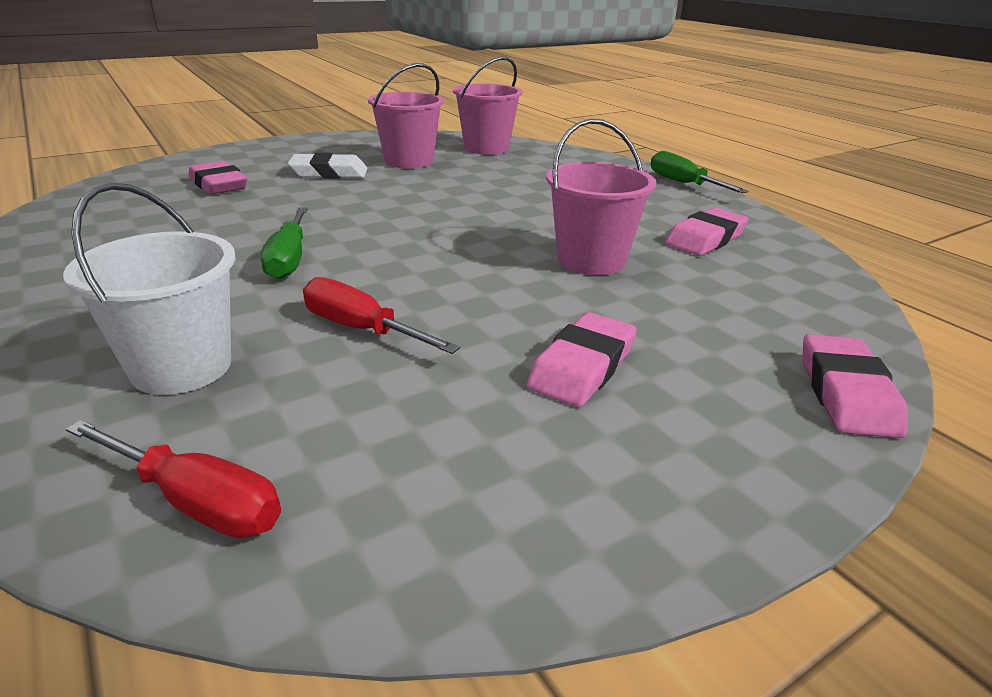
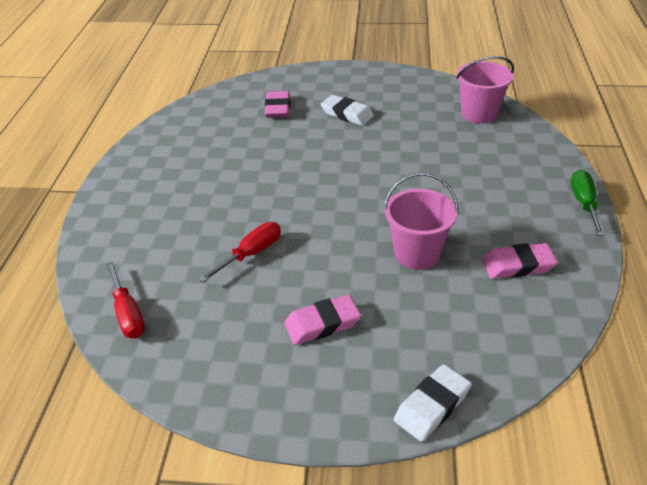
camera: 40 degrees right, 10 degrees up
(181, 367) = (167, 244): white bucket -> none
(289, 259) = (261, 189): green screwdriver -> none
(362, 329) = (251, 254): red screwdriver -> red screwdriver turned 60 degrees clockwise
(409, 161) = (408, 115): pink bucket -> none
(846, 393) = (432, 406): pink eraser -> white eraser

